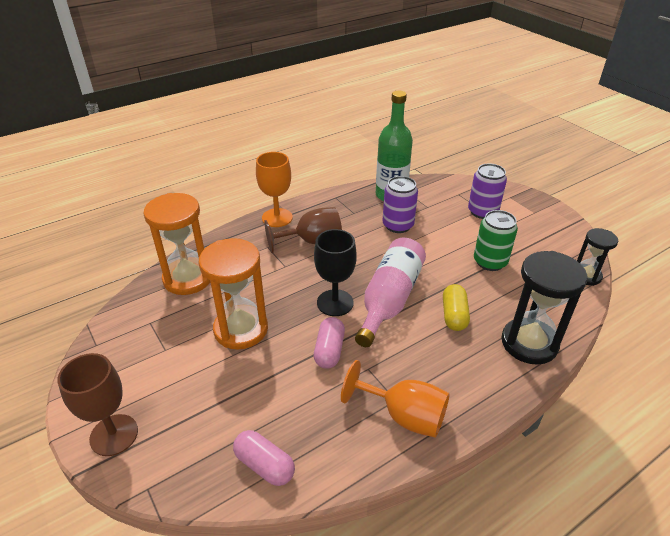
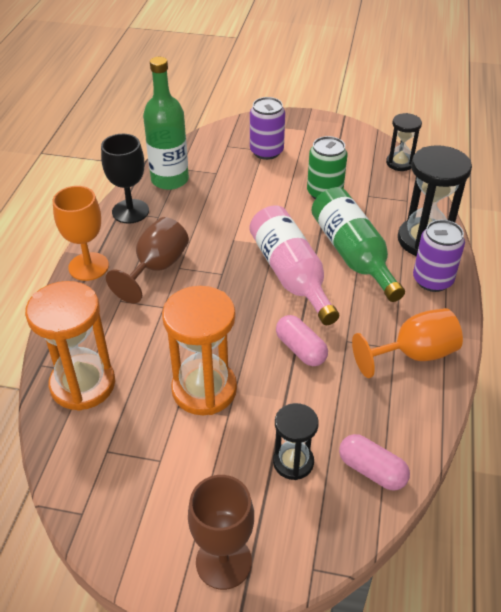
camera: 45 degrees left, 5 degrees up
(227, 415) = (293, 462): none -> black hourglass
(264, 465) = (372, 470): pink capsule -> pink capsule turned 45 degrees clockwise
(335, 303) = (252, 308): black goblet -> black goblet (130, 211)
(398, 225) = (213, 205): purple can -> purple can (432, 280)
(454, 315) = (352, 254): yellow capsule -> green bottle

